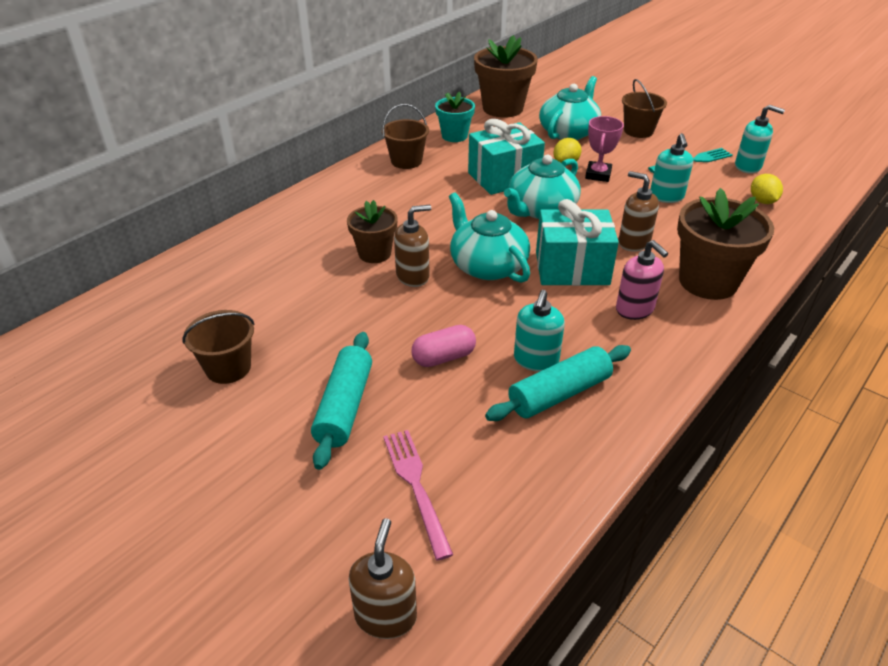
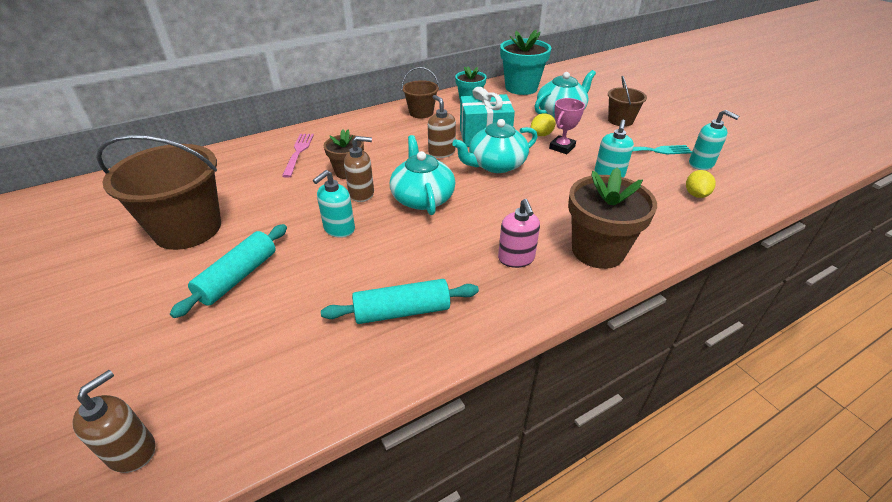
camera: 20 degrees right, 0 degrees up
(228, 368) = (188, 228): brown bucket -> brown bucket, size x1.90
(415, 485) = (237, 352): pink fork -> pink fork (298, 152)
(443, 357) = (336, 259): pink capsule -> none
(503, 108) = (521, 88): brown flower pot -> turquoise flower pot
(536, 360) = (404, 279): turquoise soap dispenser -> turquoise soap dispenser (339, 229)
(572, 268) = (487, 214): turquoise gift -> none
(633, 242) = (554, 205): brown soap dispenser -> brown soap dispenser (441, 152)

